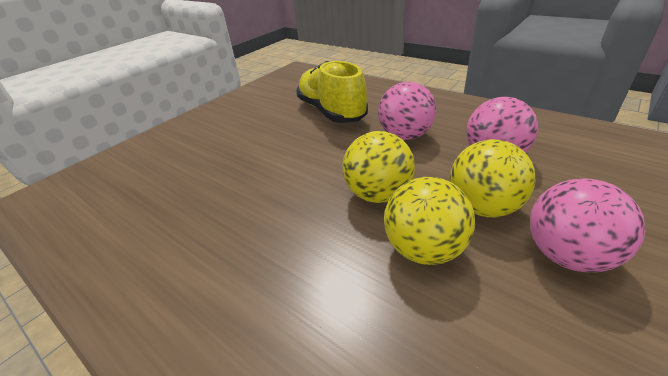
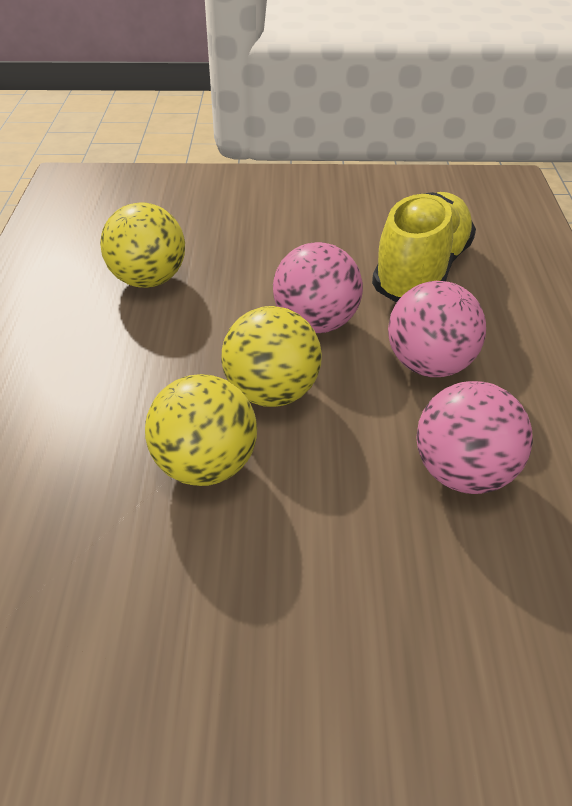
camera: 50 degrees right, 5 degrees up
(483, 207) = (326, 495): yellow ball -> yellow ball (148, 280)
(567, 255) = (291, 598): pink ball -> pink ball (316, 324)

